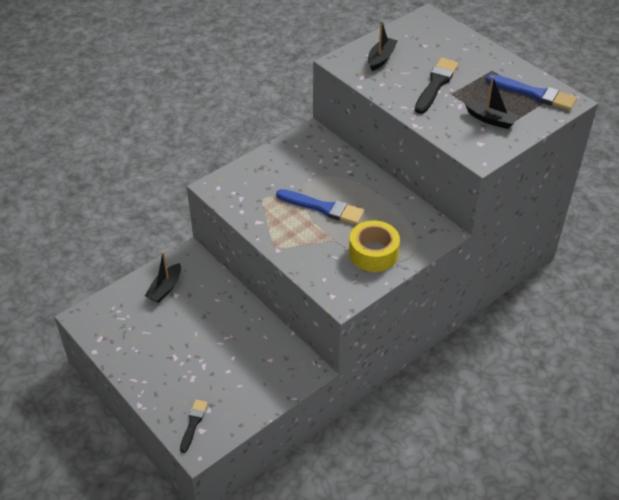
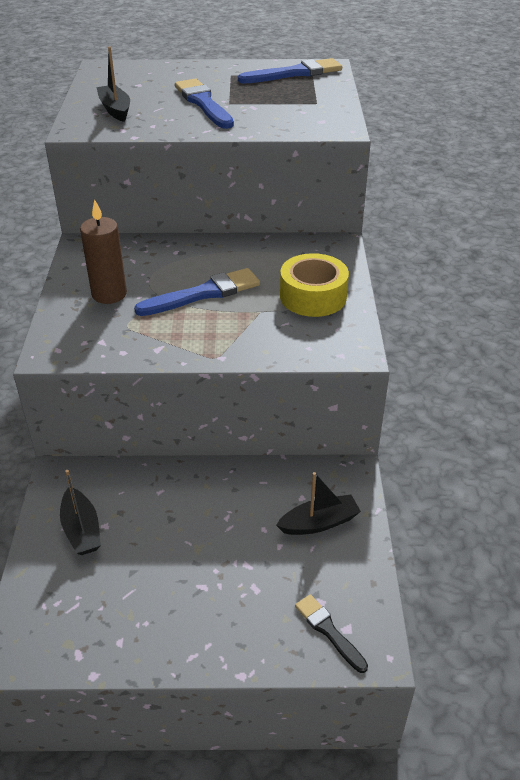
camera: 50 degrees left, 5 degrees down
(280, 173) = (109, 294): none -> brown candle
(436, 84) = (203, 103): black brush -> blue brush
(490, 120) = (297, 103): black boat -> black boat (319, 523)

